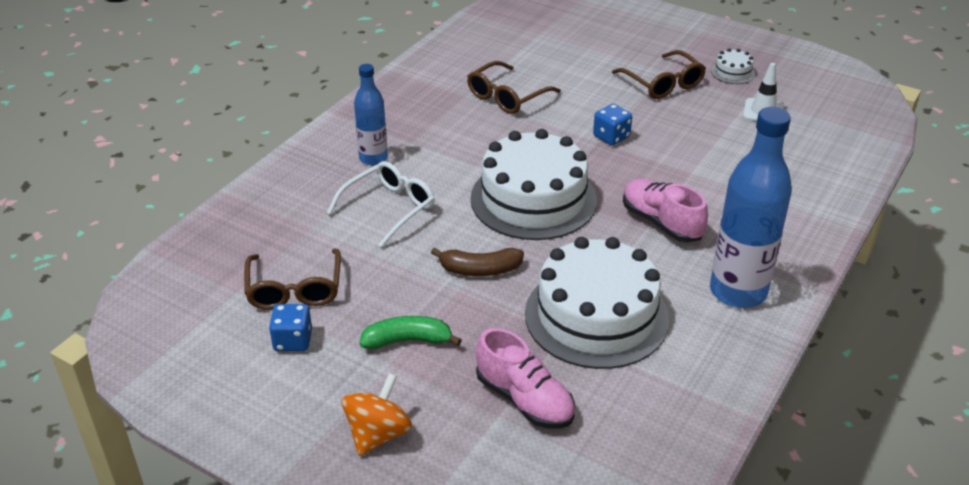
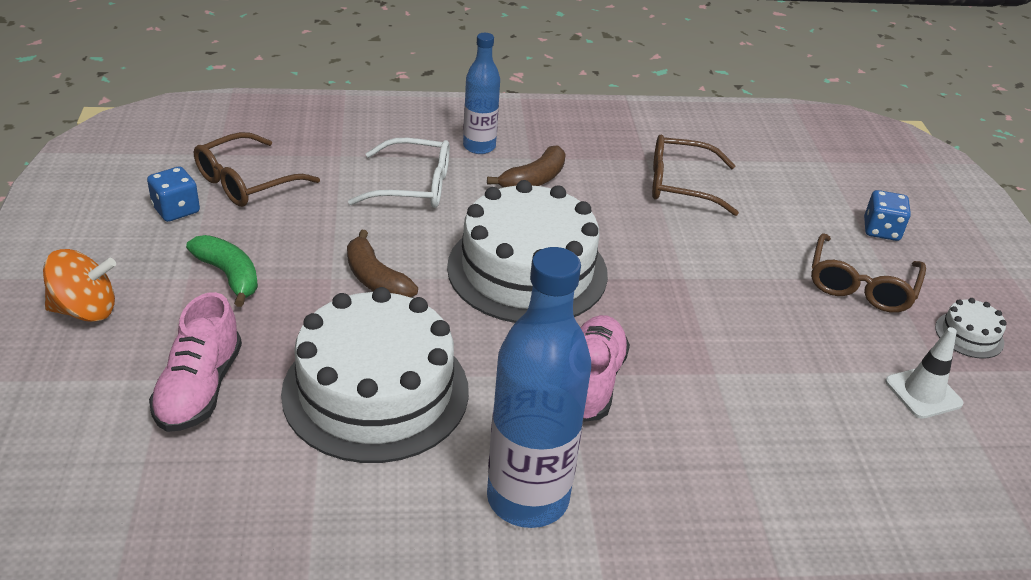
camera: 50 degrees right, 0 degrees up
(439, 152) = (534, 180): none -> brown banana
(611, 137) = (704, 284): blue dice -> blue dice (881, 230)

